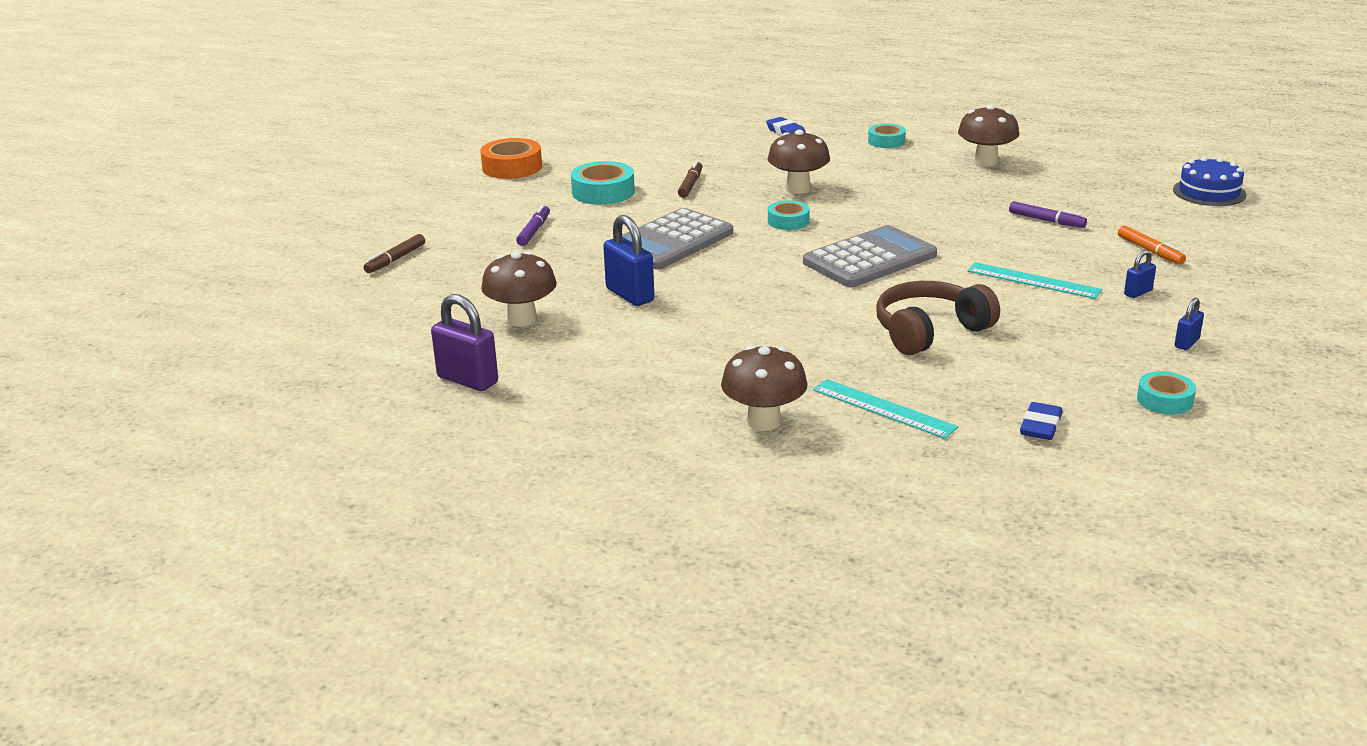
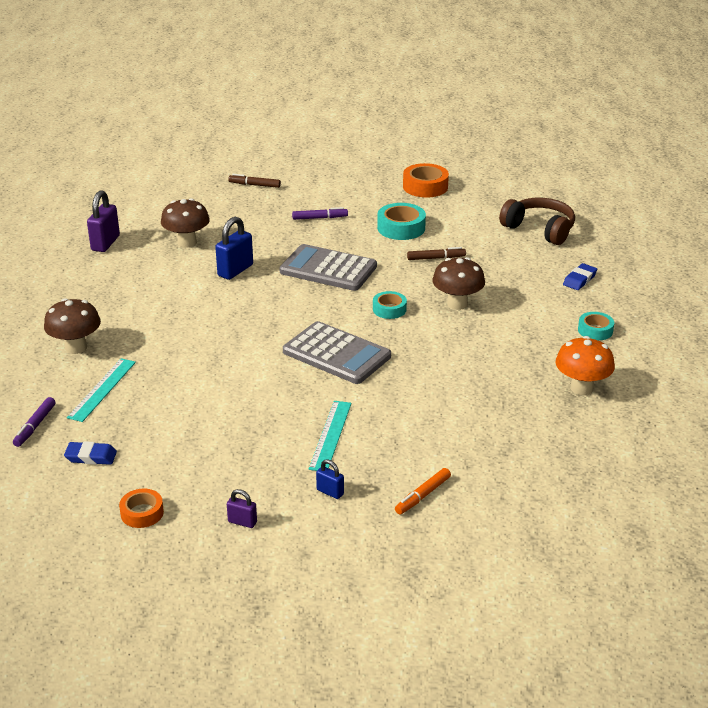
camera: 70 degrees right, 5 degrees up
(930, 331) = (221, 395): brown headphones -> brown headphones (539, 229)
(986, 162) = (581, 388): brown mushroom -> orange mushroom
(1046, 221) = (460, 433): purple marker -> purple marker (35, 426)
(1164, 400) = (142, 513): turquoise tape -> orange tape
(1186, 343) = (242, 522): blue padlock -> purple padlock
(1209, 192) = (593, 530): blue cake -> none

